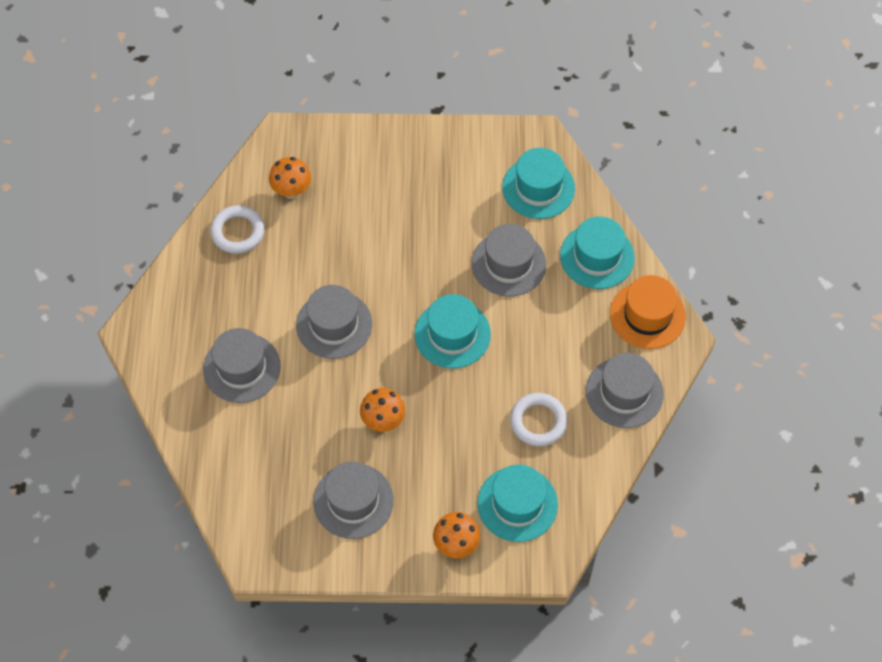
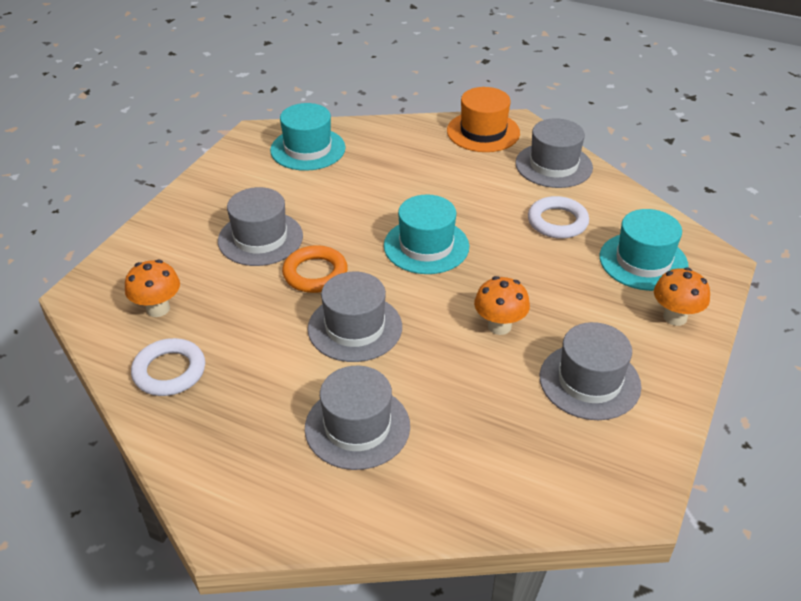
camera: 65 degrees left, 20 degrees down
(379, 271) = (315, 273): none -> orange ring
(508, 264) = (374, 189): grey hat -> grey hat (260, 238)
(597, 256) = (405, 139): turquoise hat -> none

